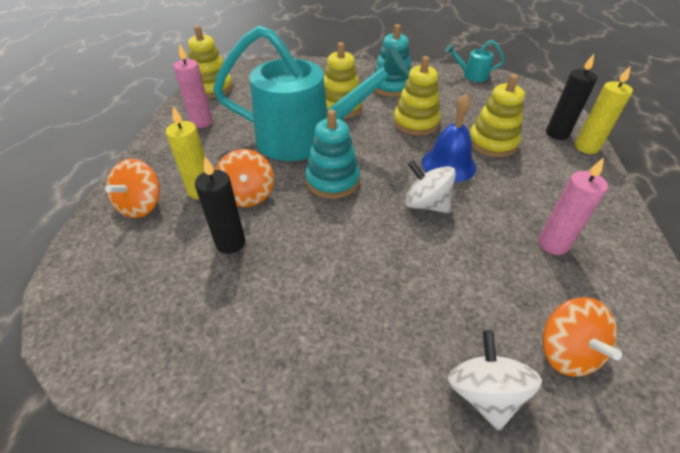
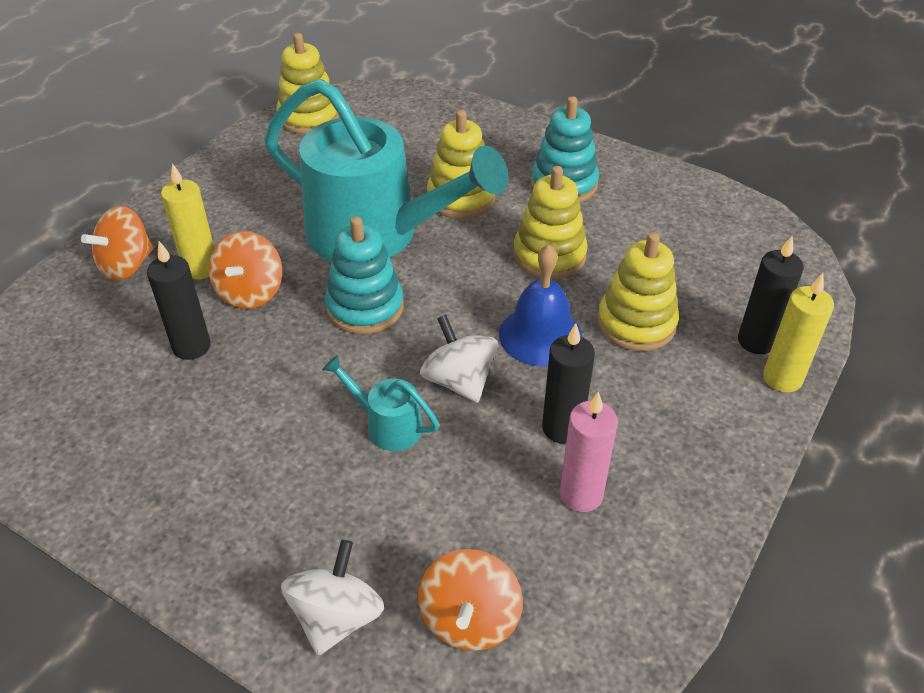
camera: 25 degrees right, 0 degrees up
(202, 122) = (262, 169): pink candle -> none
(471, 75) = (712, 199): turquoise watering can -> turquoise watering can (386, 425)
(507, 210) = (562, 428): none -> black candle

